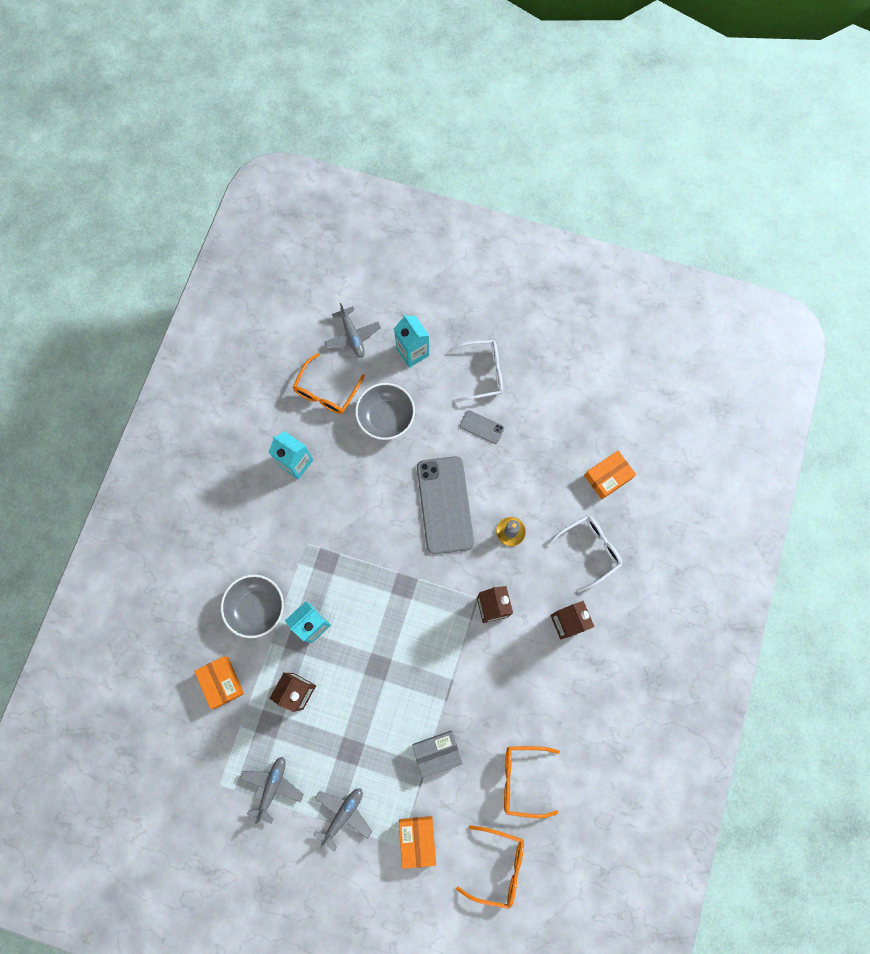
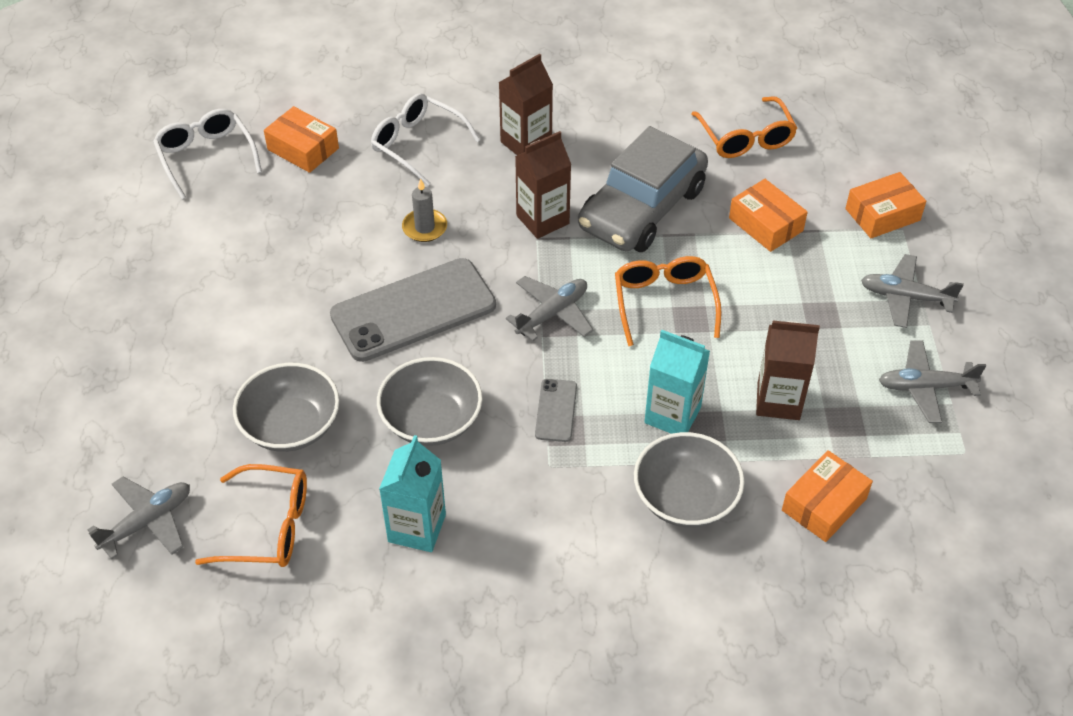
camera: 110 degrees left, 25 degrees down
(361, 491) = (431, 420): none -> grey bowl
(412, 352) = (159, 425): turquoise carton -> none
(412, 584) = (552, 313): none -> grey plane
(437, 753) = (765, 224): grey box -> orange box
(480, 676) = (642, 208): none -> grey car
(481, 427) = (270, 301): grey phone -> grey phone (556, 410)
(482, 373) = (175, 324): white glasses -> white glasses (206, 157)
(498, 865) = (858, 135): orange glasses -> orange glasses (664, 302)

